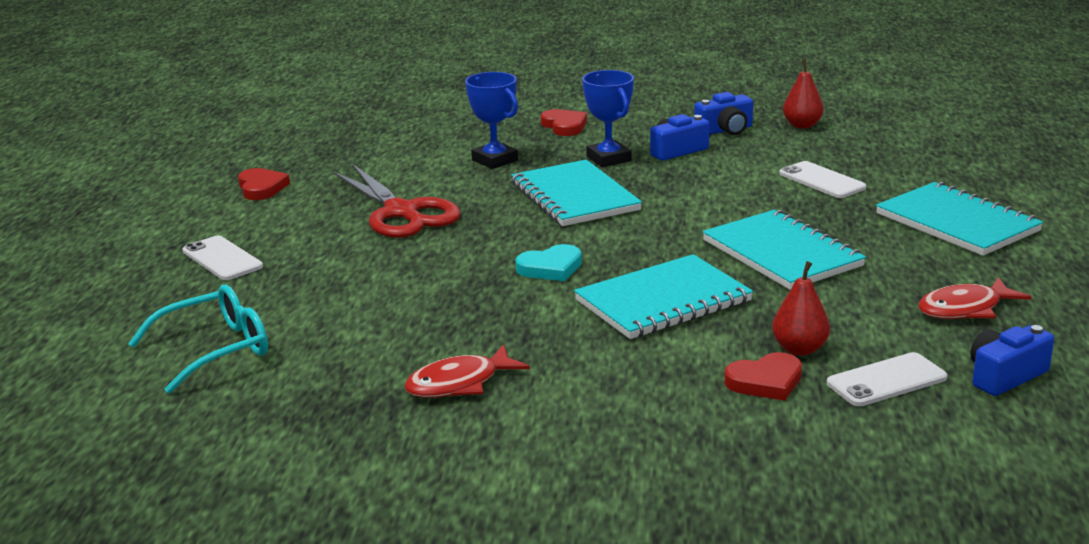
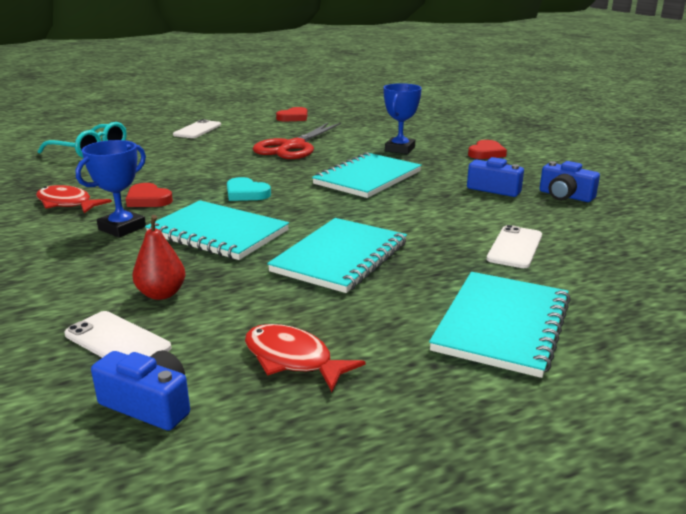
camera: 60 degrees right, 0 degrees up
(608, 159) = (447, 174): blue trophy -> blue trophy (122, 228)
(765, 381) = (99, 290): red heart -> red heart (148, 199)
(802, 125) = (628, 219): red pear -> none

